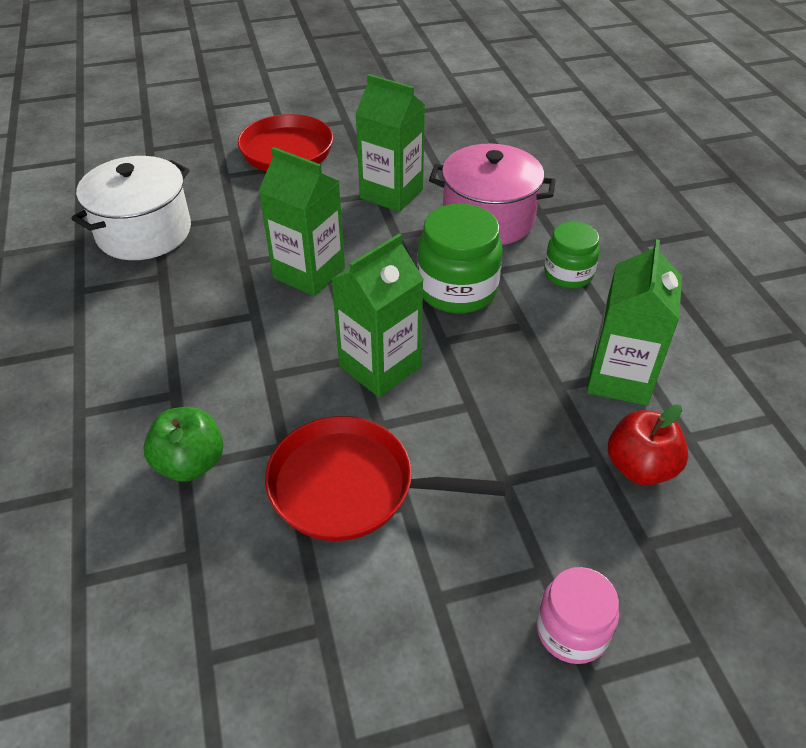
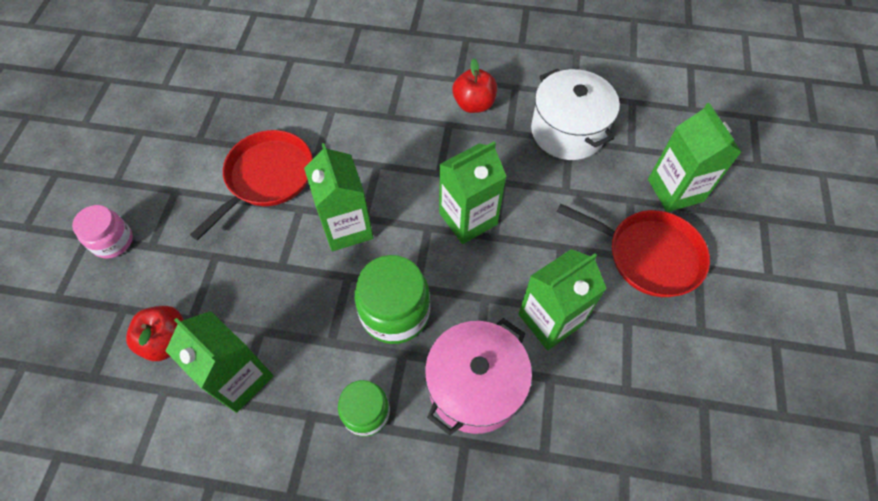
camera: 115 degrees right, 15 degrees up
(124, 318) = (474, 104): none -> red apple
(190, 463) = (332, 112): green apple -> none
(199, 153) = (675, 190): none -> green carton

